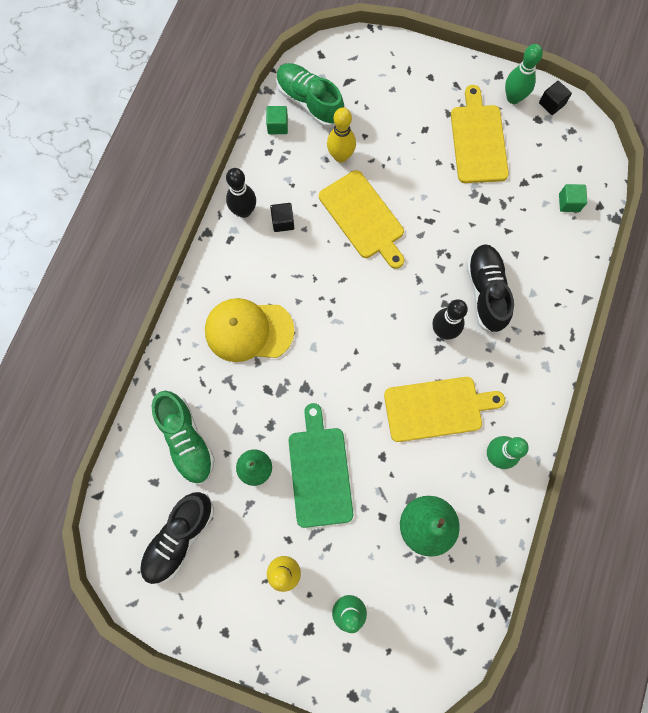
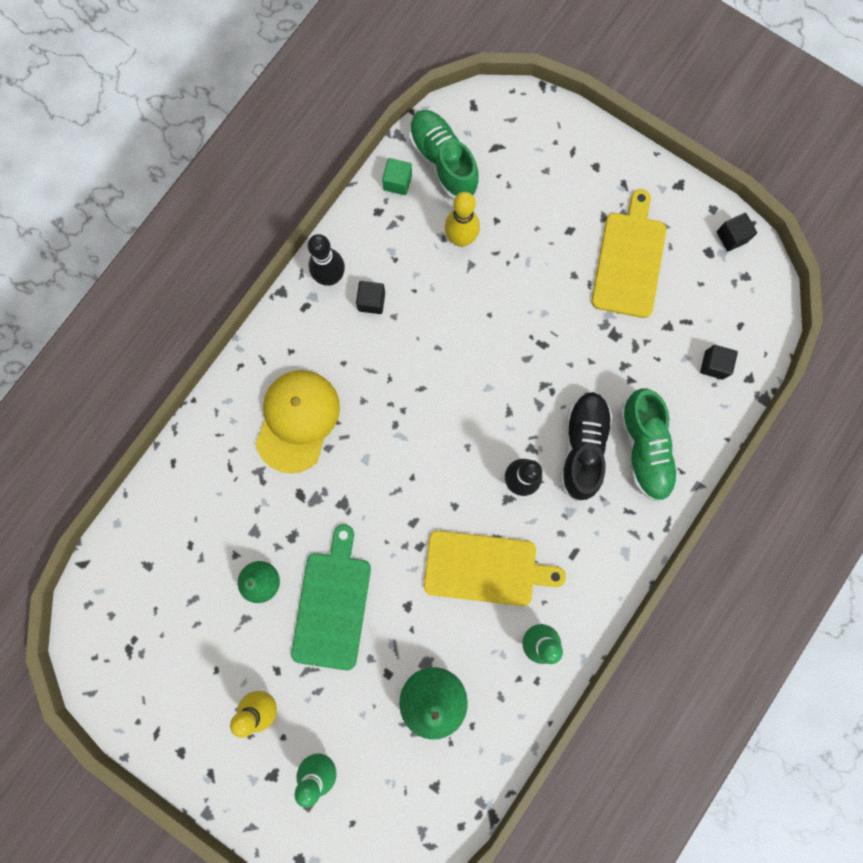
camera: 15 degrees right, 5 degrees up
(179, 538) = (158, 635): black shoe -> none
(186, 440) = (195, 528): green shoe -> green shoe (644, 448)
(248, 330) = (297, 420): yellow cap -> yellow cap turned 90 degrees clockwise
(363, 217) = (466, 320): yellow cutting board -> none
(513, 98) = (687, 218): green bowling pin -> none
(569, 203) = (714, 365): green cube -> black cube

